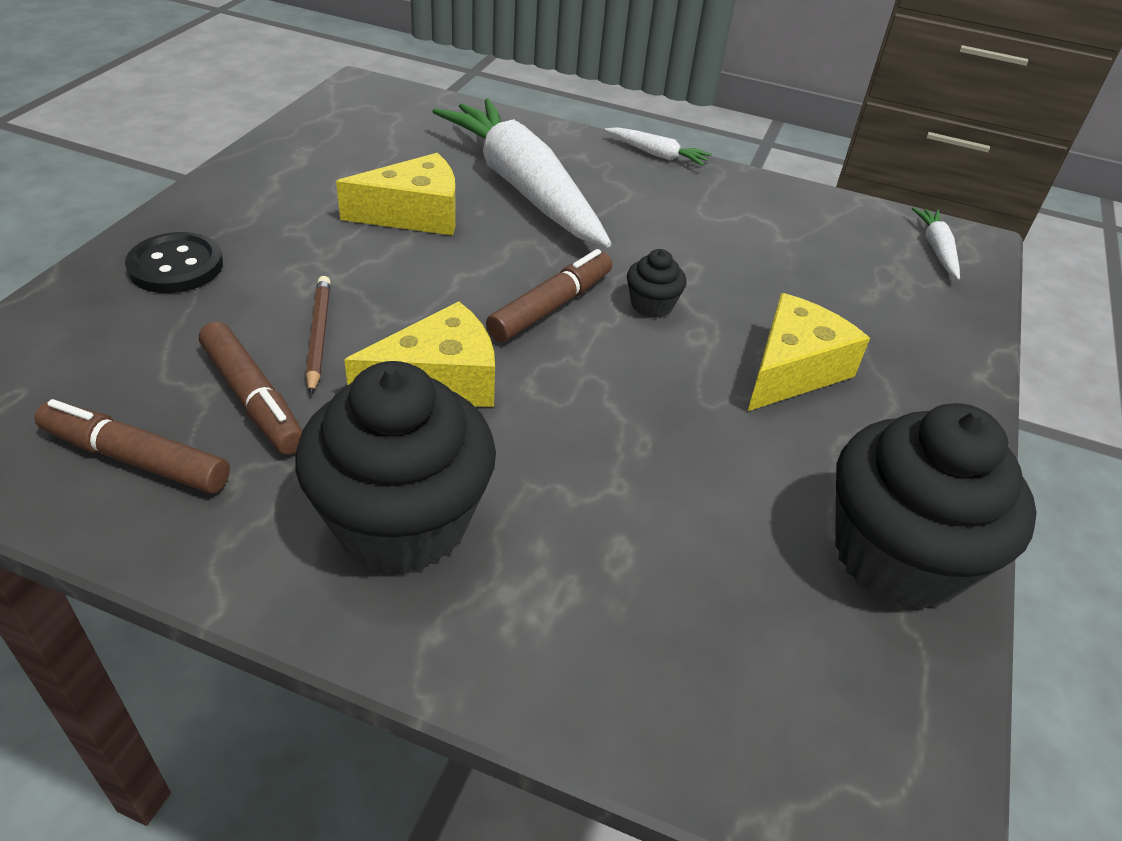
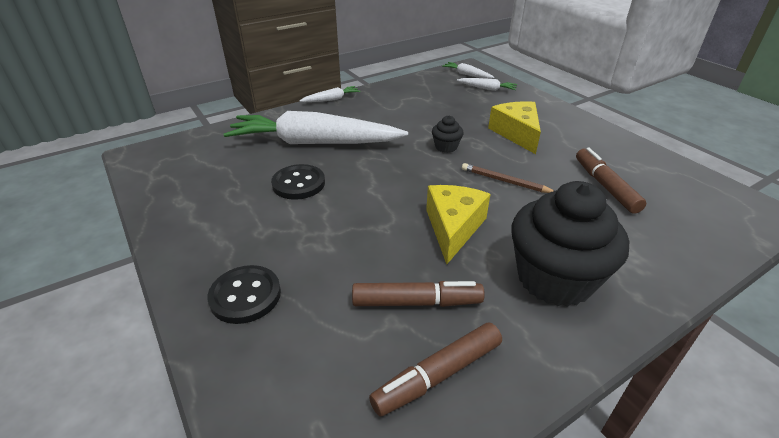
camera: 50 degrees left, 5 degrees down
(318, 335) = (378, 256): brown pencil -> brown pencil (504, 181)
(414, 214) = (298, 183): yellow cheese -> black button
(550, 307) = (422, 173): brown marker -> brown marker (605, 186)
(897, 556) = (636, 158): black cupcake -> none
(916, 288) = (487, 88): none -> white carrot

